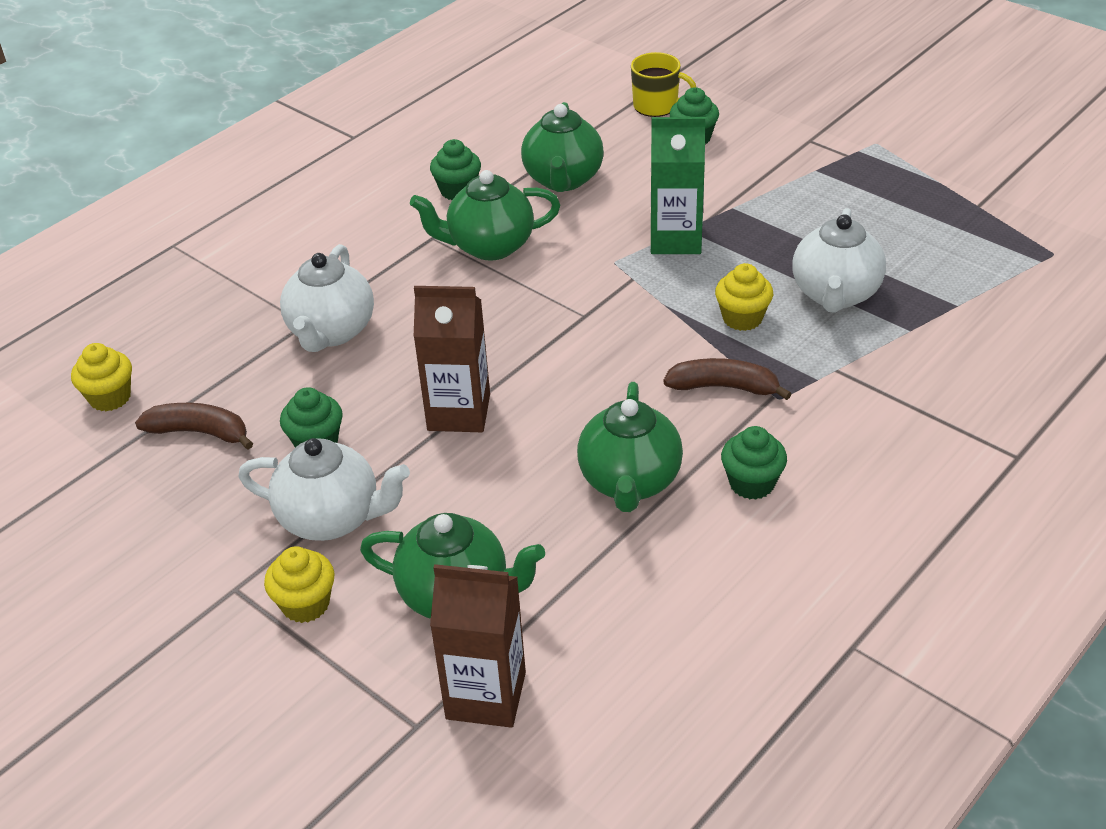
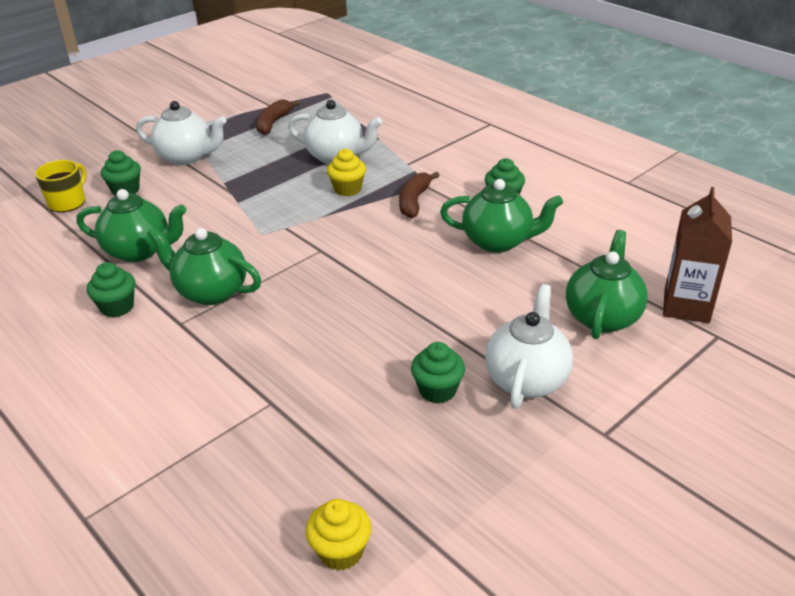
camera: 85 degrees left, 5 degrees down
(199, 432) = (409, 470): brown banana -> brown banana (273, 123)
(305, 604) = (617, 391): yellow cupcake -> none
(331, 332) = (291, 384): white teapot -> white teapot (187, 157)
(459, 412) = (415, 312): brown carton -> none
(489, 246) = (210, 292): green teapot -> green teapot turned 120 degrees clockwise
(675, 239) = (248, 207): green carton -> none

